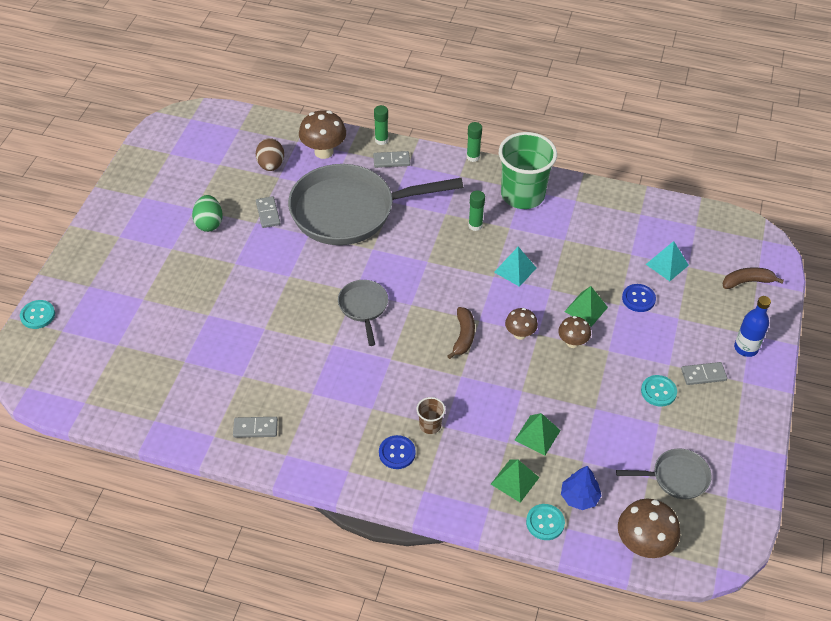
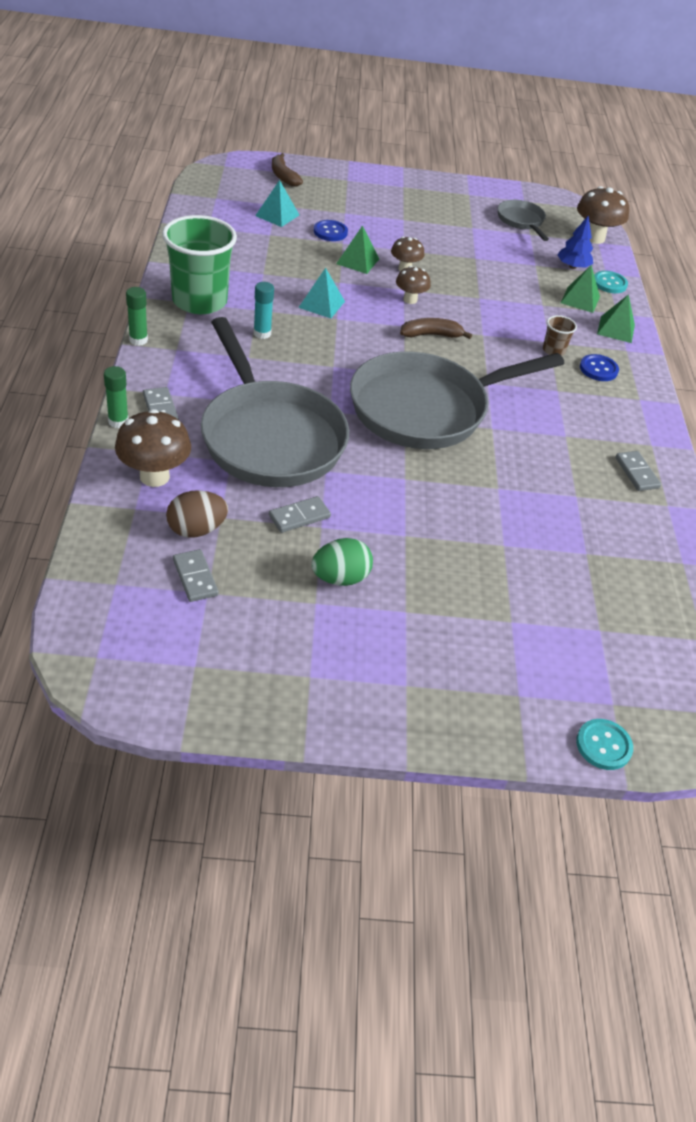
camera: 110 degrees left, 5 degrees down
(363, 307) = (426, 409): grey pan -> grey pan, size x2.18
(475, 225) = (262, 333): green glue stick -> turquoise glue stick
(537, 435) = (524, 288): green pyramid -> green pyramid (616, 329)
(658, 391) = (437, 226): turquoise button -> none
(703, 375) = (406, 204): grey domino -> grey domino (195, 577)
(746, 348) = (365, 182): blue bottle -> none

